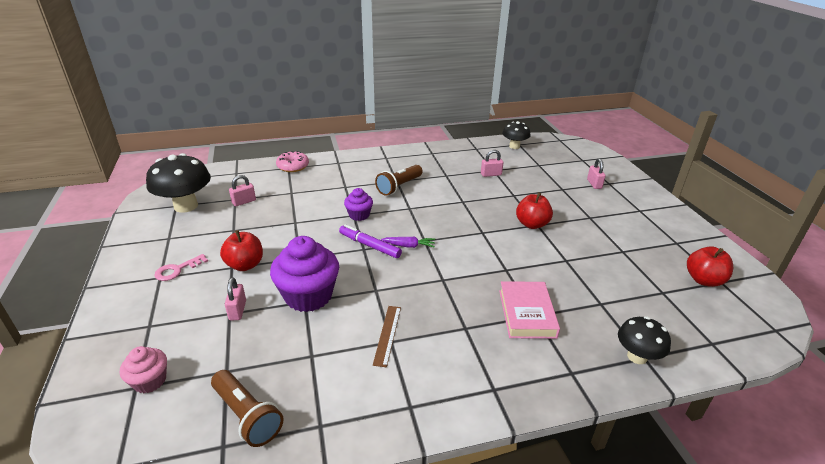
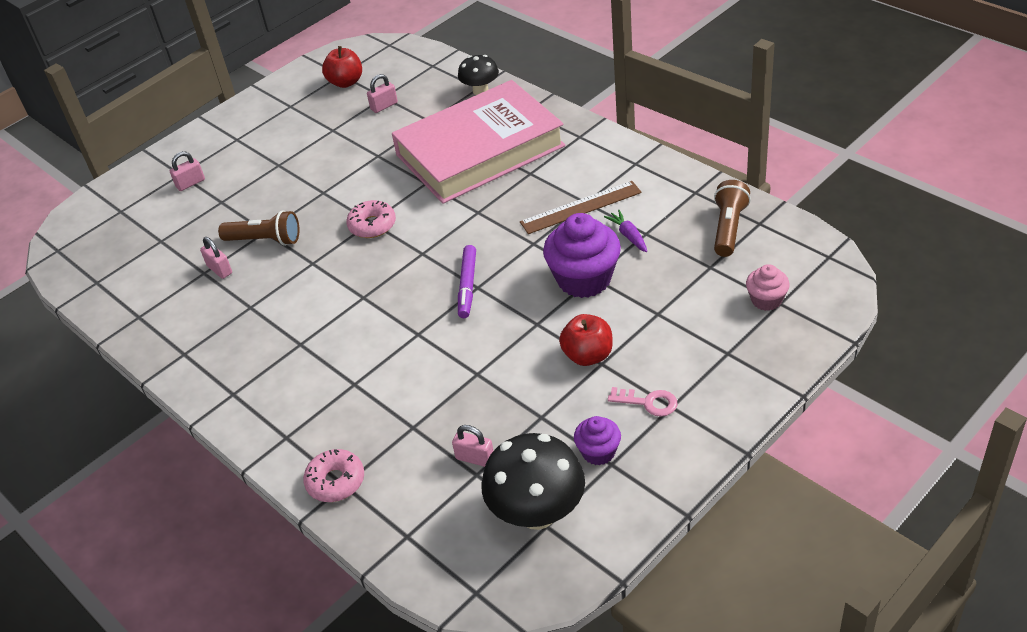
camera: 115 degrees left, 10 degrees up
(237, 310) = (649, 310): pink padlock -> pink padlock (384, 106)
(359, 215) = (414, 329): purple cupcake -> purple cupcake (598, 452)
(387, 335) = (581, 207): brown ruler -> brown ruler, size x1.55
(399, 187) = (315, 333): brown flashlight -> brown flashlight (265, 240)
(409, 246) = (442, 258): purple carrot -> purple carrot (628, 235)
(477, 231) = (372, 225): none -> pink donut
(514, 146) = (108, 283): black mushroom -> none
(526, 313) = (480, 150): pink book -> pink book, size x2.15
(532, 224) = (325, 196): red apple -> none

